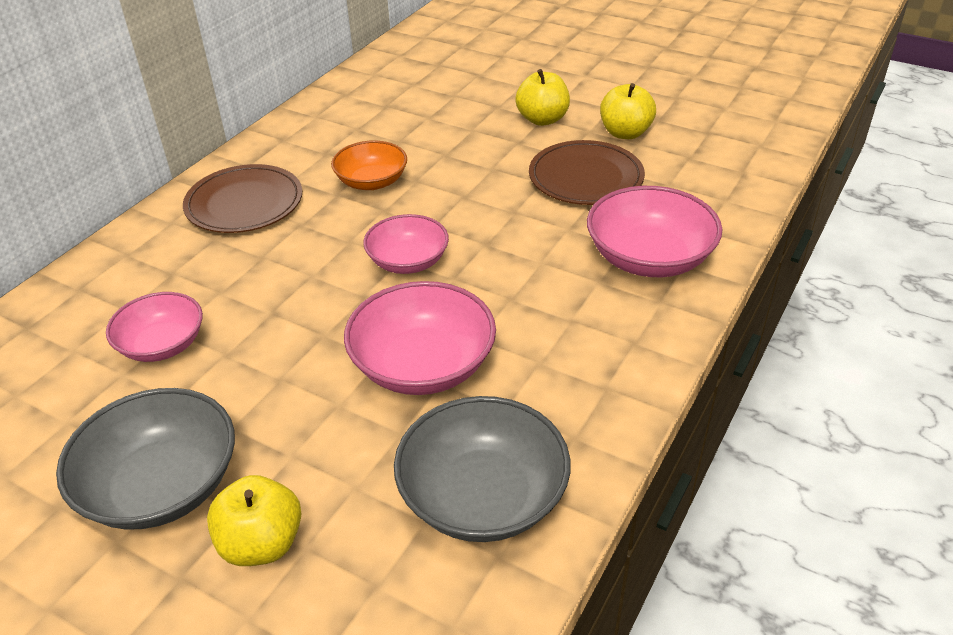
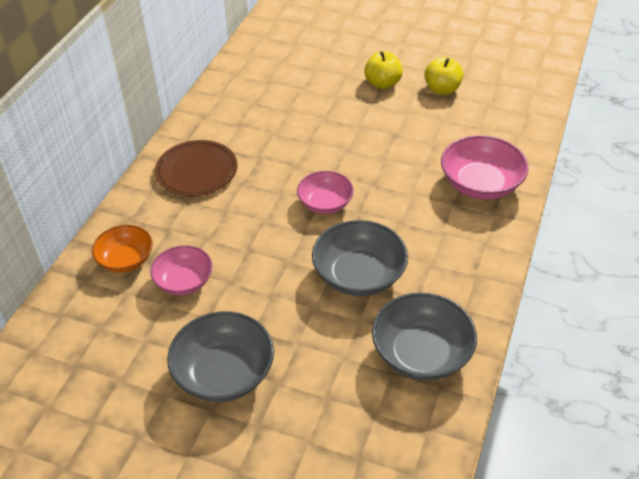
camera: 10 degrees left, 5 degrees up
(261, 543) = (300, 399): yellow apple -> none
(371, 181) = (280, 145): orange bowl -> orange bowl (125, 259)
(423, 365) = (359, 275): pink bowl -> grey bowl
(585, 177) = (424, 127): brown plate -> none

